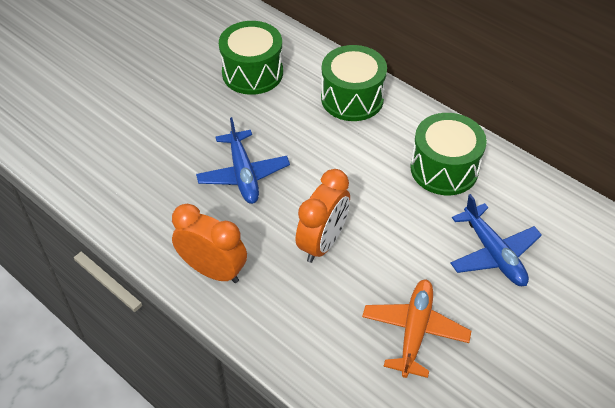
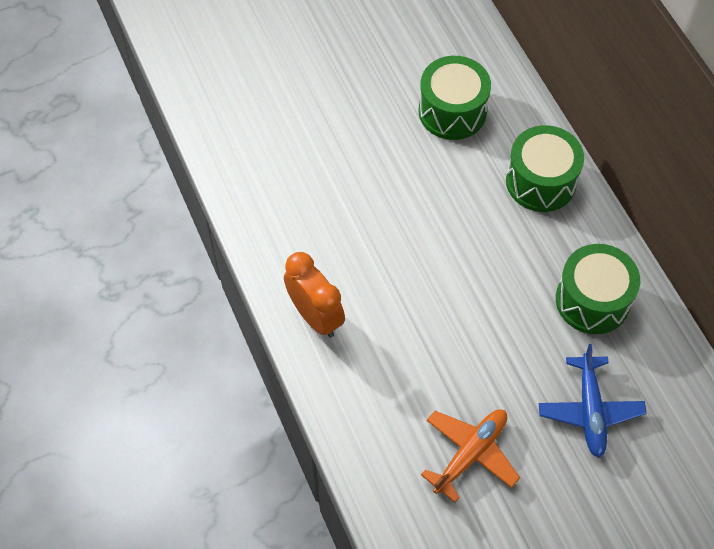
camera: 25 degrees right, 10 degrees up
(243, 174) = (389, 226): blue plane -> none
(322, 243) = (430, 330): orange clock -> none

